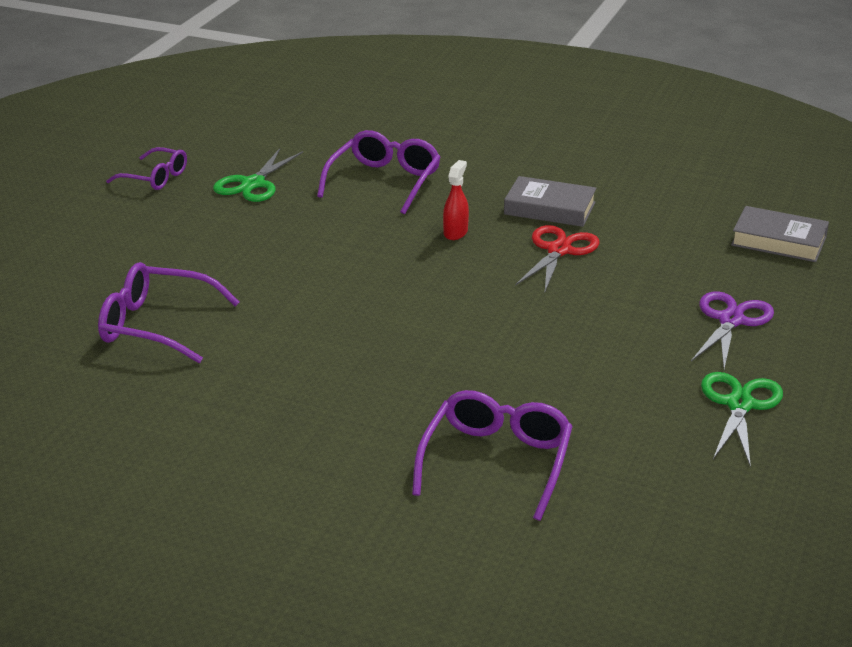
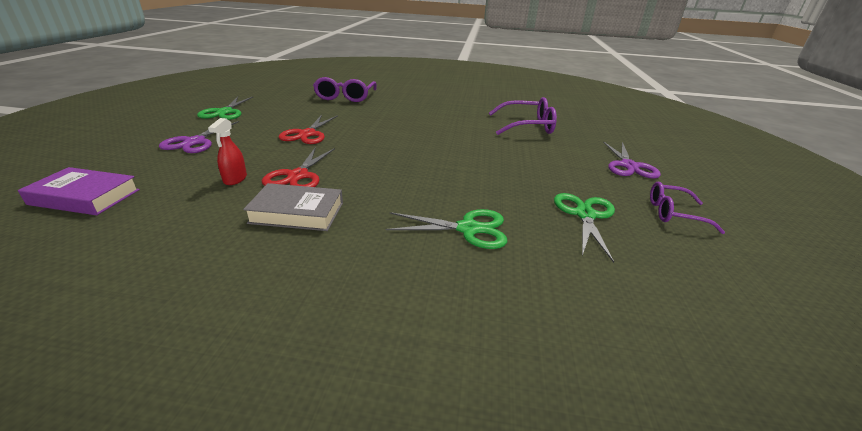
camera: 165 degrees right, 0 degrees up
(105, 233) = (628, 166): none -> purple scissors
(384, 182) = (468, 229): purple glasses -> green scissors
(455, 232) = (383, 184): red spray bottle -> red spray bottle (235, 179)
(562, 328) = (307, 134): none -> red scissors
(779, 241) = (85, 197): grey book -> purple book

